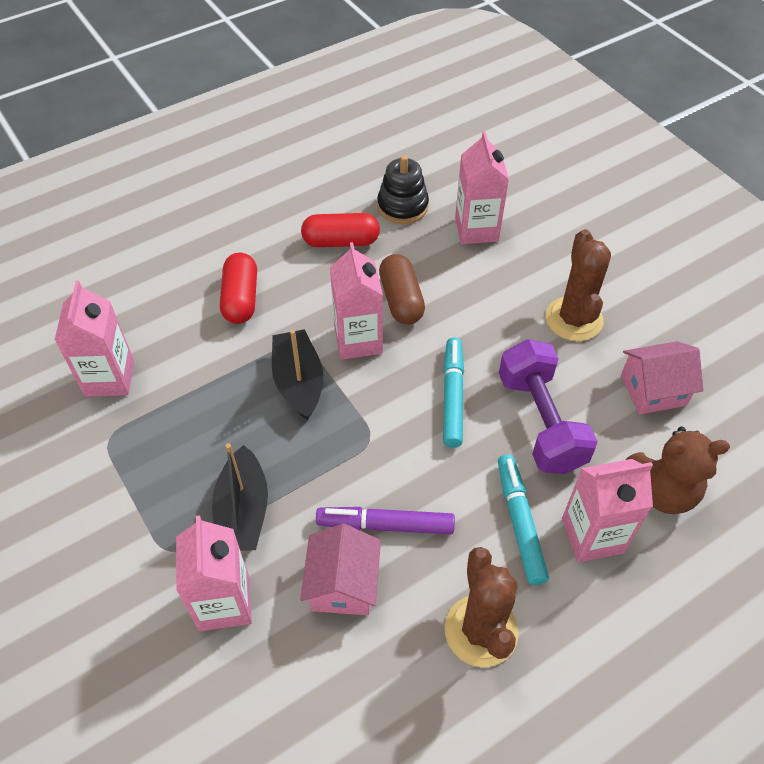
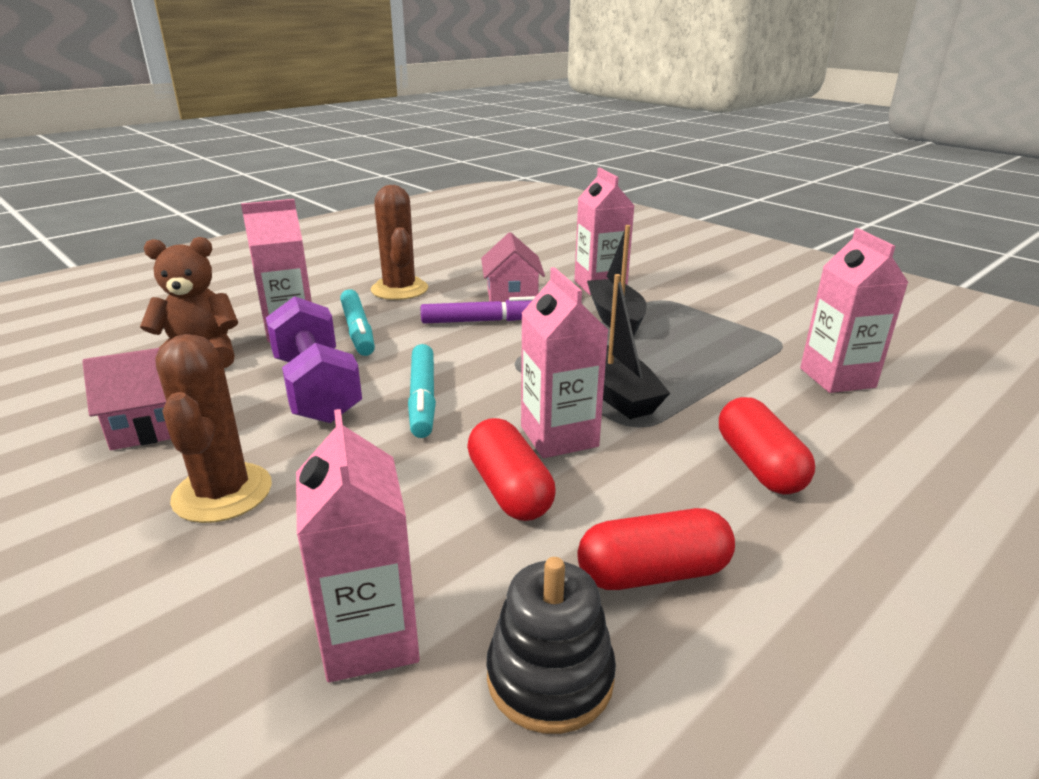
camera: 170 degrees right, 25 degrees down
(401, 300) = (509, 489): brown capsule -> red capsule

